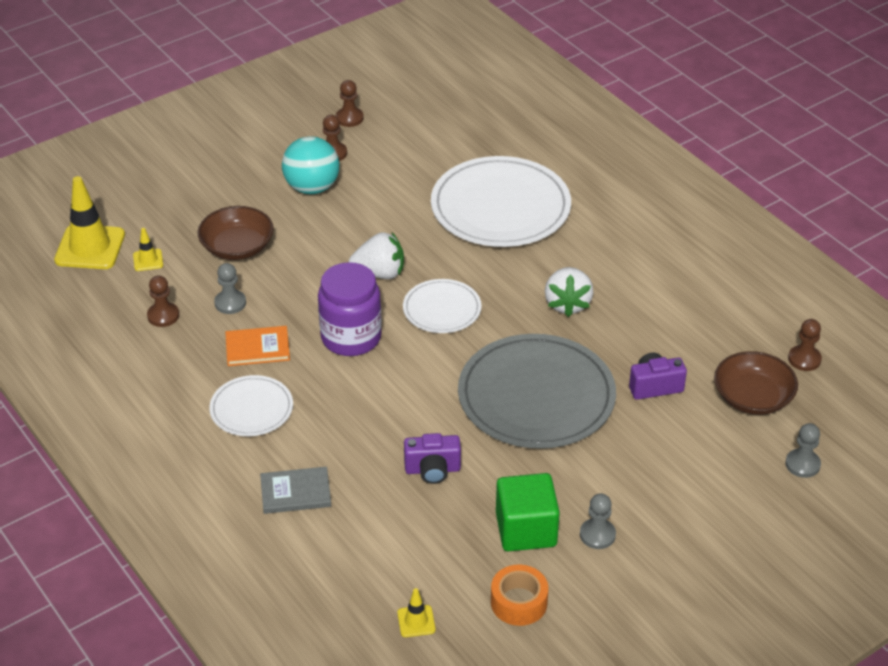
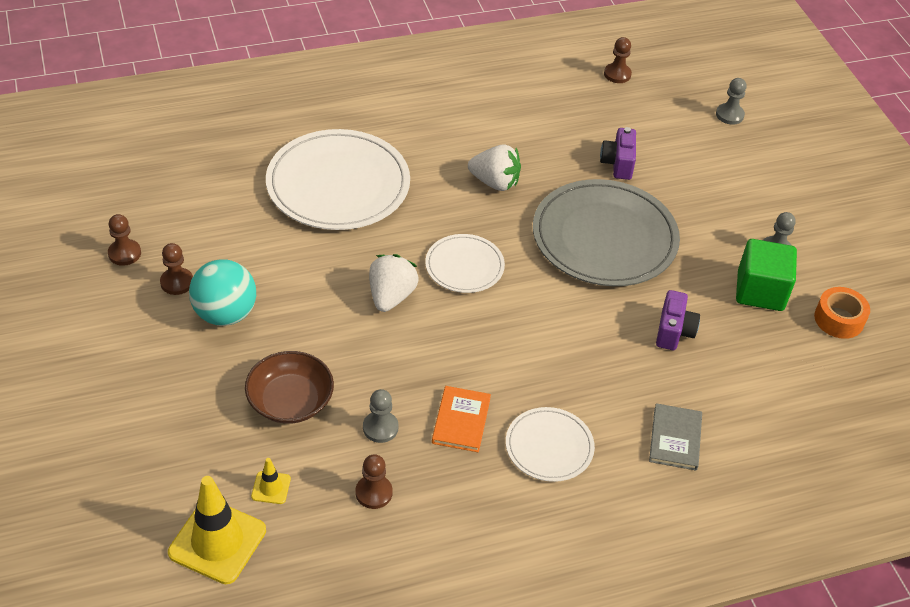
camera: 75 degrees left, 5 degrees up
(351, 337) = (476, 343): purple jar -> none
(416, 621) = (848, 391): yellow traffic cone -> none
(753, 397) = (650, 115): brown bowl -> none

